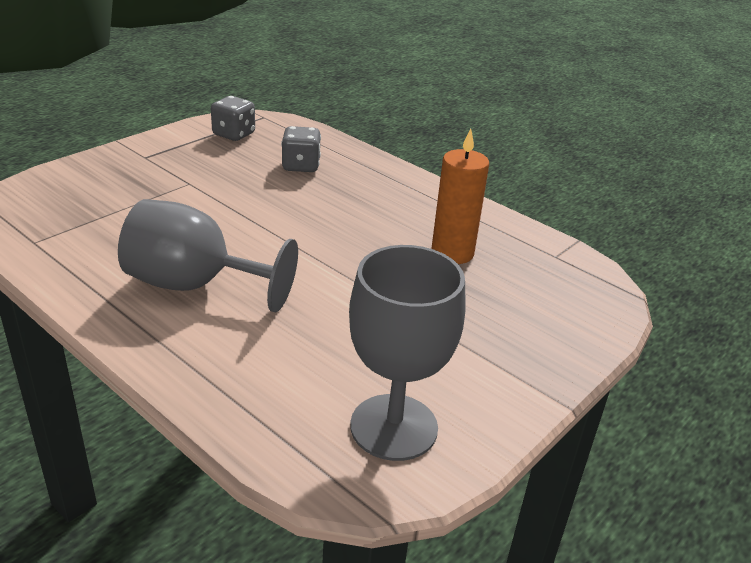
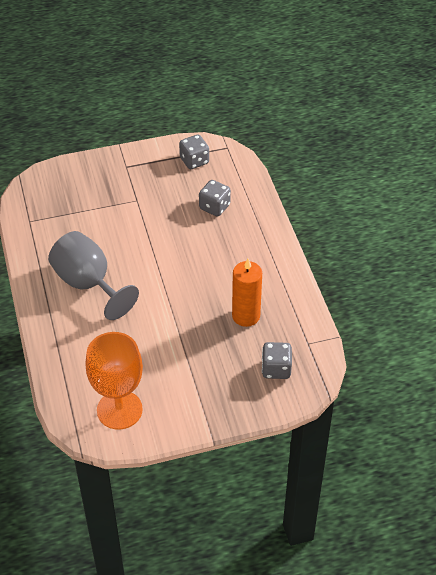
camera: 35 degrees right, 15 degrees up
(394, 427) = (119, 410): grey goblet -> orange goblet
(552, 294) = (276, 369): none -> grey dice

